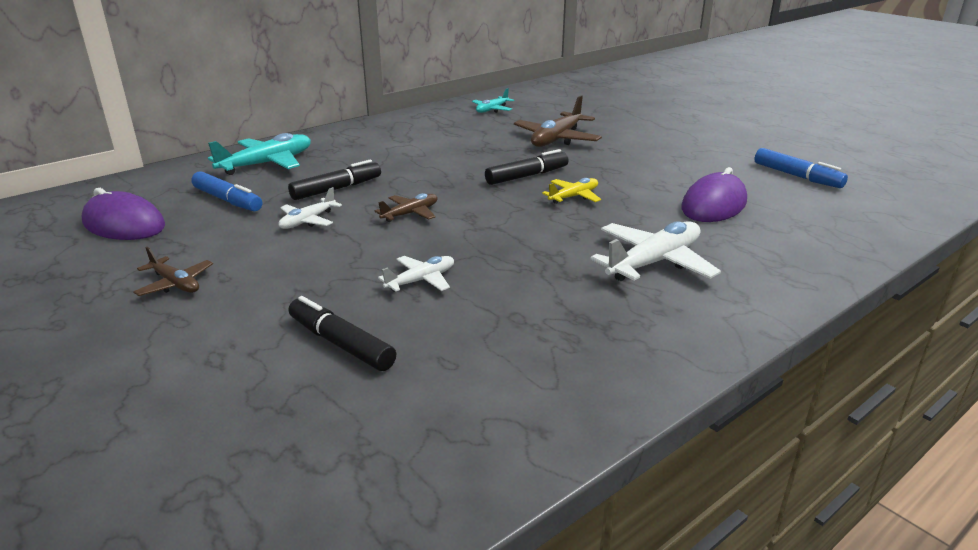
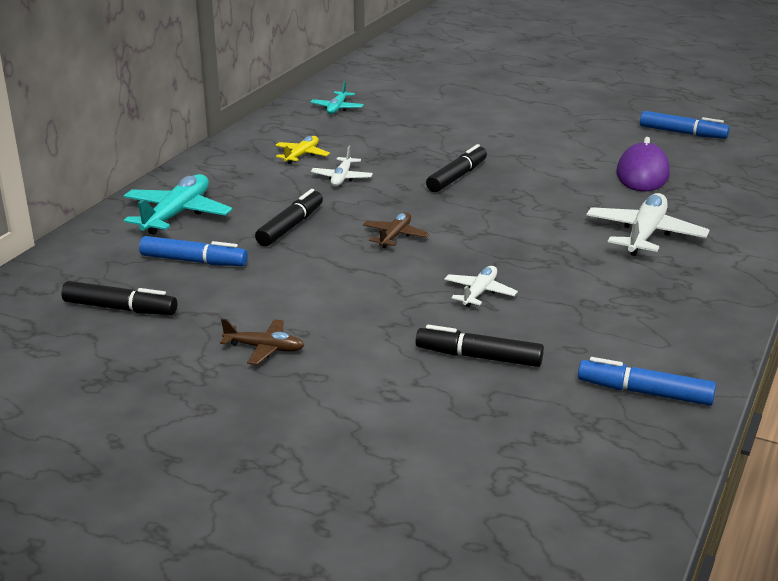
camera: 25 degrees left, 0 degrees up
(124, 224) = (120, 309): purple mouse -> black marker
(307, 221) = (306, 264): white plane -> white plane (341, 178)
(463, 437) = (644, 392): none -> blue marker
(556, 139) = (440, 132): brown plane -> none
(574, 197) = (521, 189): yellow plane -> yellow plane (302, 155)

